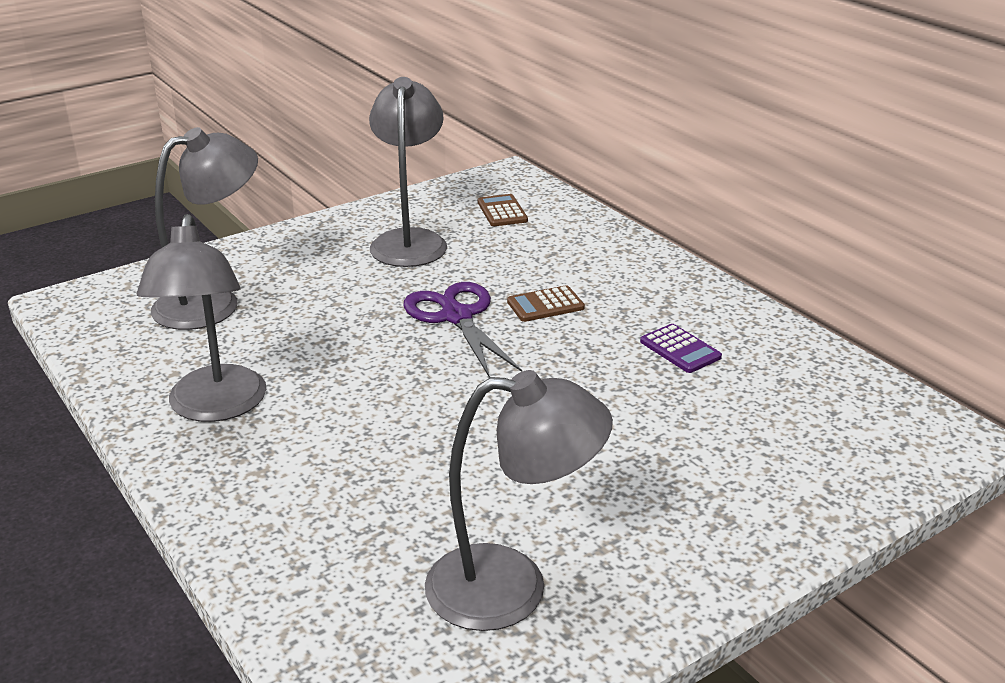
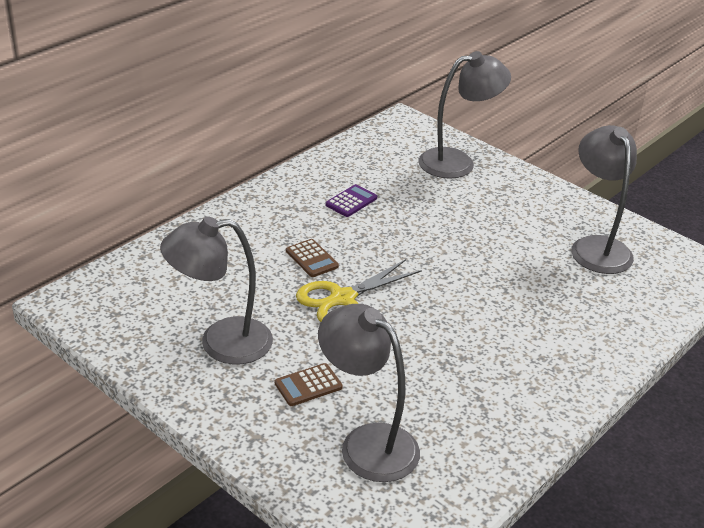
camera: 105 degrees left, 5 degrees up
(215, 407) = (510, 396): grey lamp -> grey lamp (457, 162)
(456, 317) = (343, 298): purple scissors -> yellow scissors
(502, 211) = (152, 296): brown calculator -> brown calculator (308, 385)

